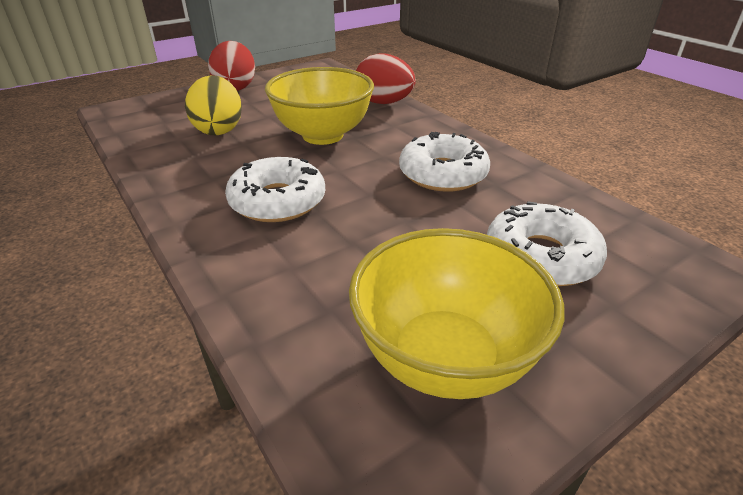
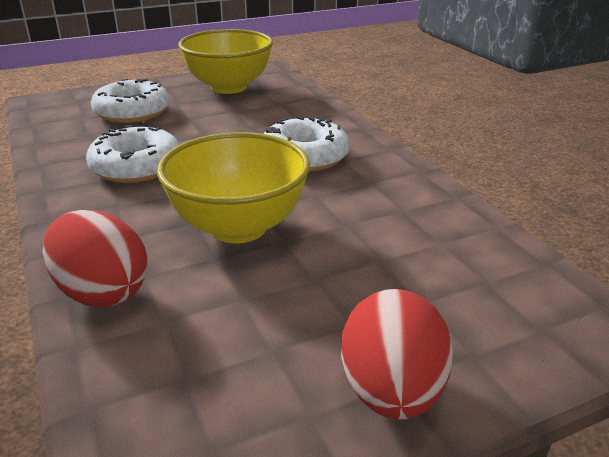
camera: 170 degrees left, 5 degrees down
(219, 130) = (387, 252): yellow egg -> none

